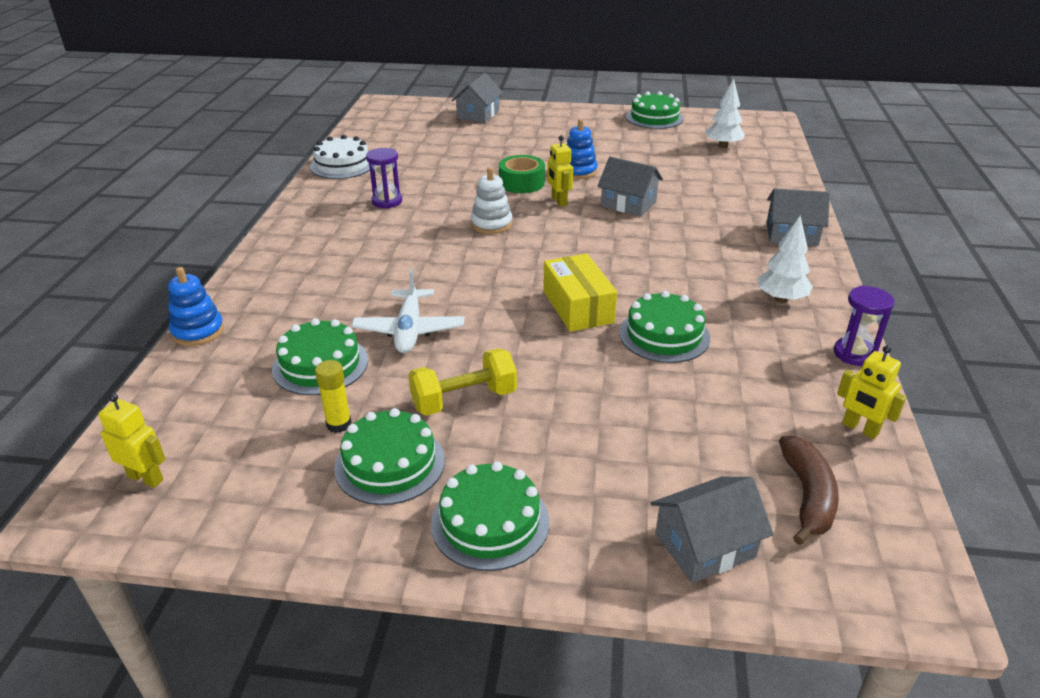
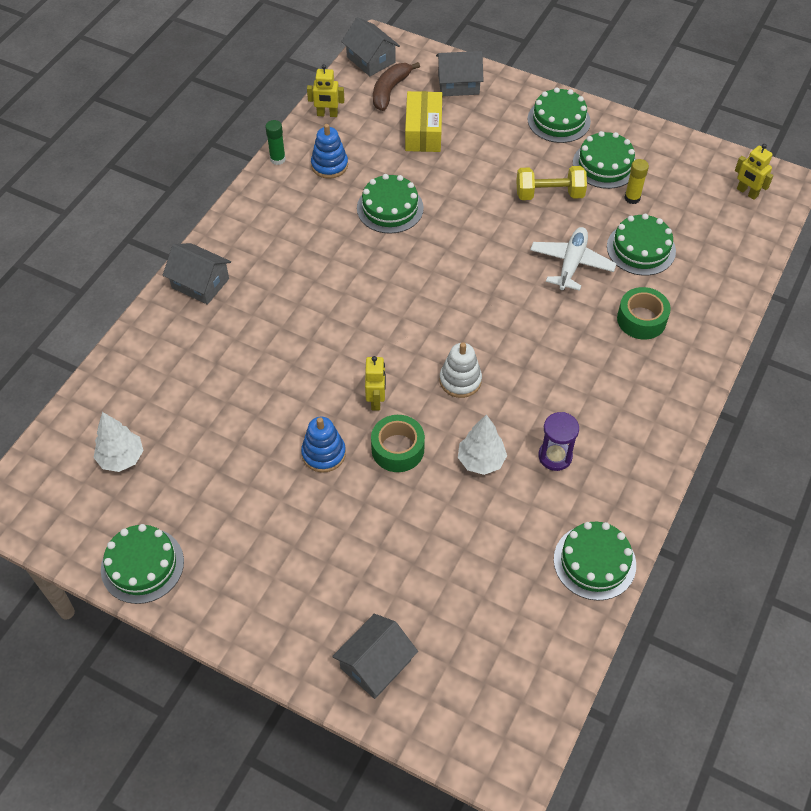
camera: 160 degrees left, 20 degrees up
(198, 331) = (734, 308): blue stacking toy -> blue stacking toy (329, 165)
(315, 299) = (641, 319): none -> green tape
(342, 165) = (594, 562): white cake -> green cake
(577, 307) = (436, 251): yellow box -> yellow box (423, 131)
(628, 203) = (310, 374): grey house -> grey house (371, 60)
(781, 299) = (280, 216): white tree -> white tree (481, 460)
(854, 354) = (277, 159): purple hourglass -> green glue stick
(860, 429) = (327, 114): yellow robot -> yellow robot turned 120 degrees clockwise

